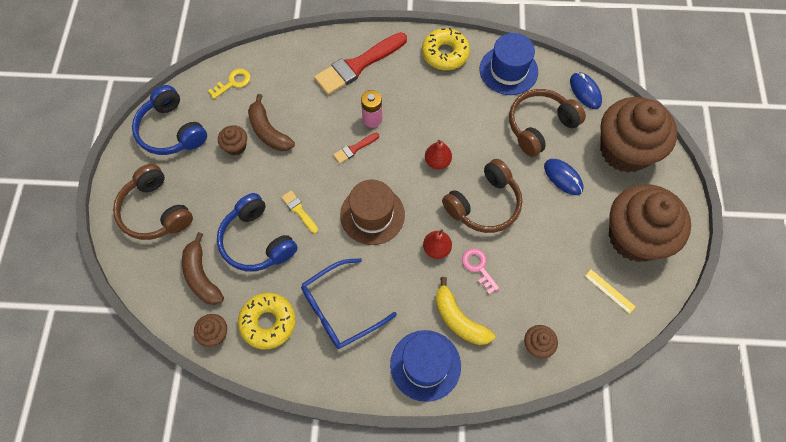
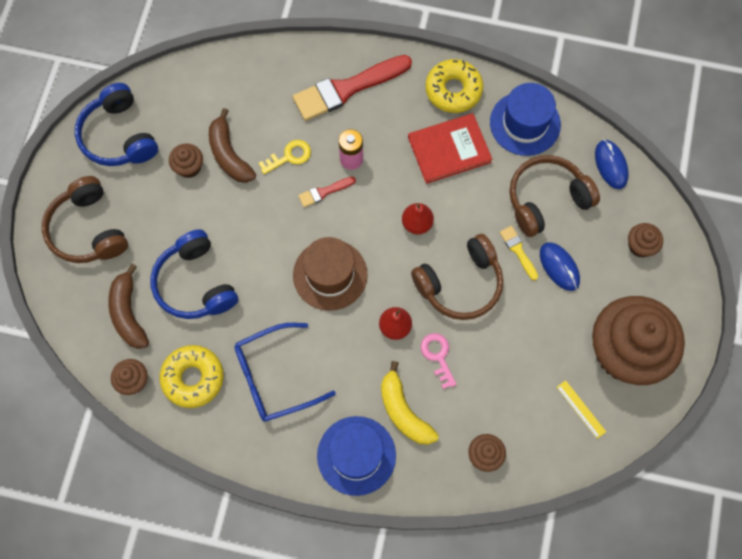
camera: 10 degrees right, 5 degrees up
(233, 82) = (198, 87): yellow key -> yellow key (289, 156)
(299, 210) = (248, 255): yellow brush -> yellow brush (518, 250)
(451, 100) = (449, 150): none -> red book
(625, 150) = (640, 246): brown cupcake -> brown cupcake, size x0.41

